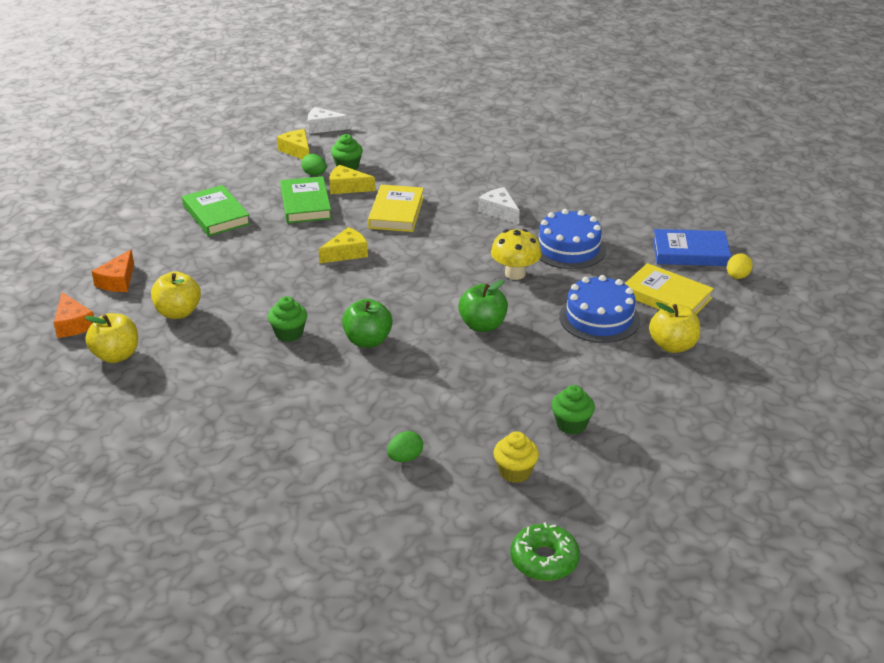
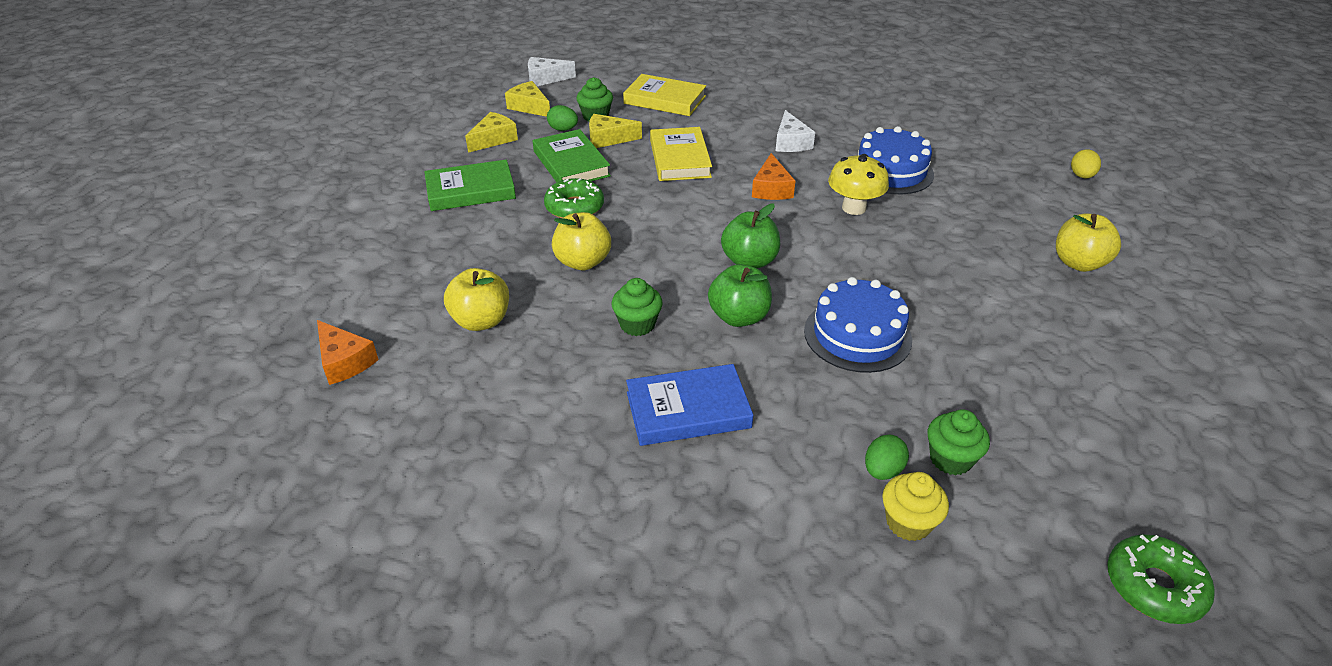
camera: 15 degrees left, 5 degrees up
(116, 355) = (424, 396): yellow apple -> yellow apple (583, 262)
(118, 281) = (382, 292): orange cheese -> orange cheese (771, 188)
(216, 215) = (470, 190): green book -> green book turned 60 degrees counterclockwise
(289, 240) = (574, 207): none -> green donut
(346, 253) = (650, 213): yellow cheese -> yellow cheese (494, 139)
(482, 325) = (859, 274): green apple -> green apple (749, 261)
(499, 211) = (791, 142): white cheese -> white cheese turned 135 degrees counterclockwise
(515, 472) = (1027, 461): yellow cupcake -> yellow cupcake (908, 523)
(571, 424) = (1044, 381): green cupcake -> green cupcake (950, 459)
(599, 318) = (979, 244): blue cake -> blue cake (857, 335)
(666, 296) = (1029, 208): yellow book -> yellow book (665, 100)
(690, 252) = (1016, 157): blue book -> blue book (688, 410)

